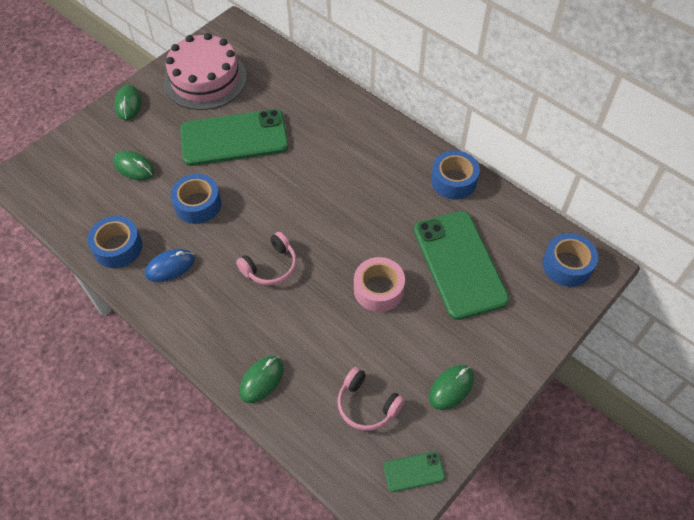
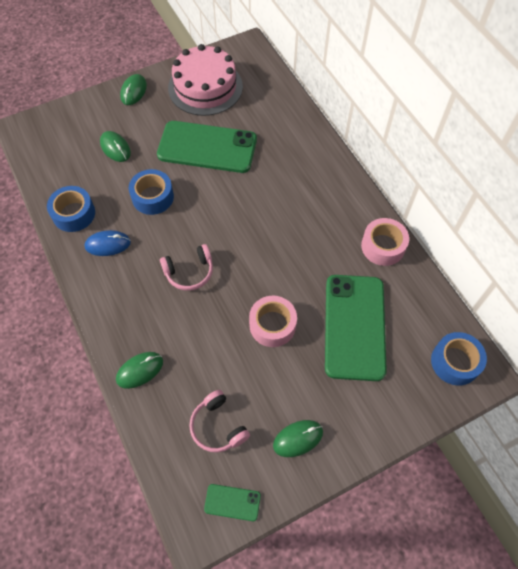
camera: 20 degrees right, 5 degrees up
(453, 181) = (383, 246): blue tape -> pink tape

